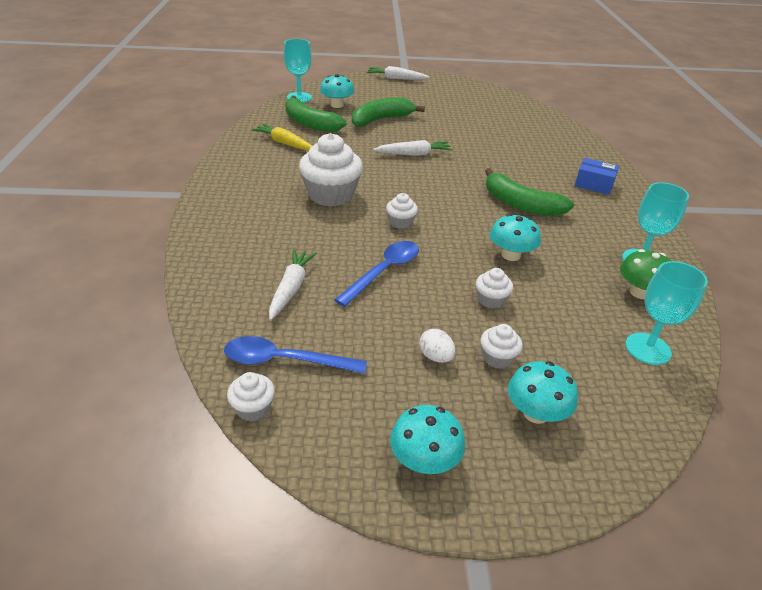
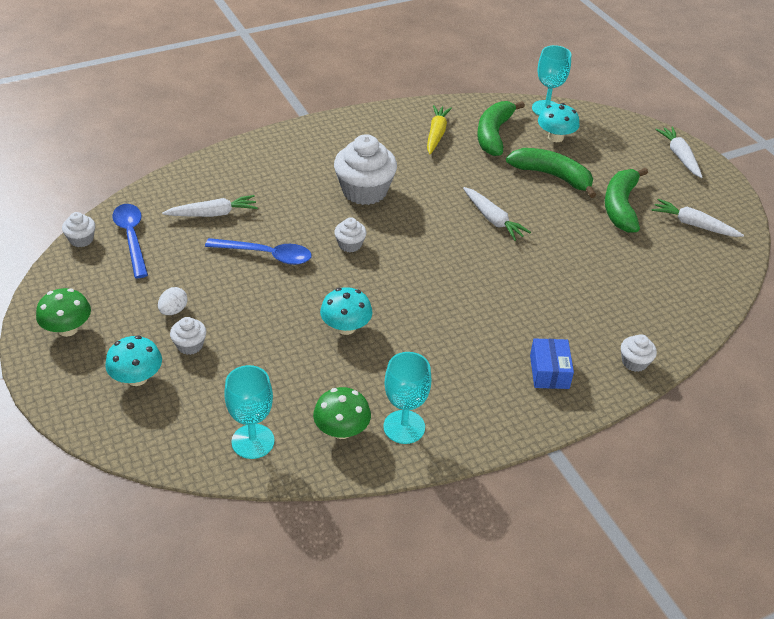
camera: 65 degrees right, 5 degrees up
(424, 460) = (68, 329): turquoise mushroom -> green mushroom
(468, 97) = (693, 225): none -> white carrot
(491, 300) = (265, 327): white cupcake -> white cupcake (634, 362)
(521, 204) = (450, 318): green banana -> green banana (621, 207)

